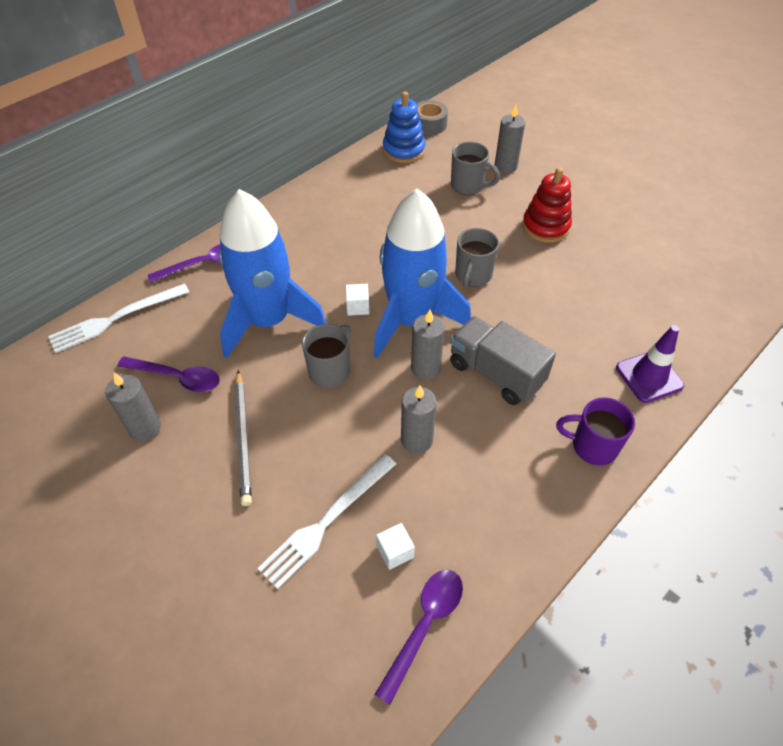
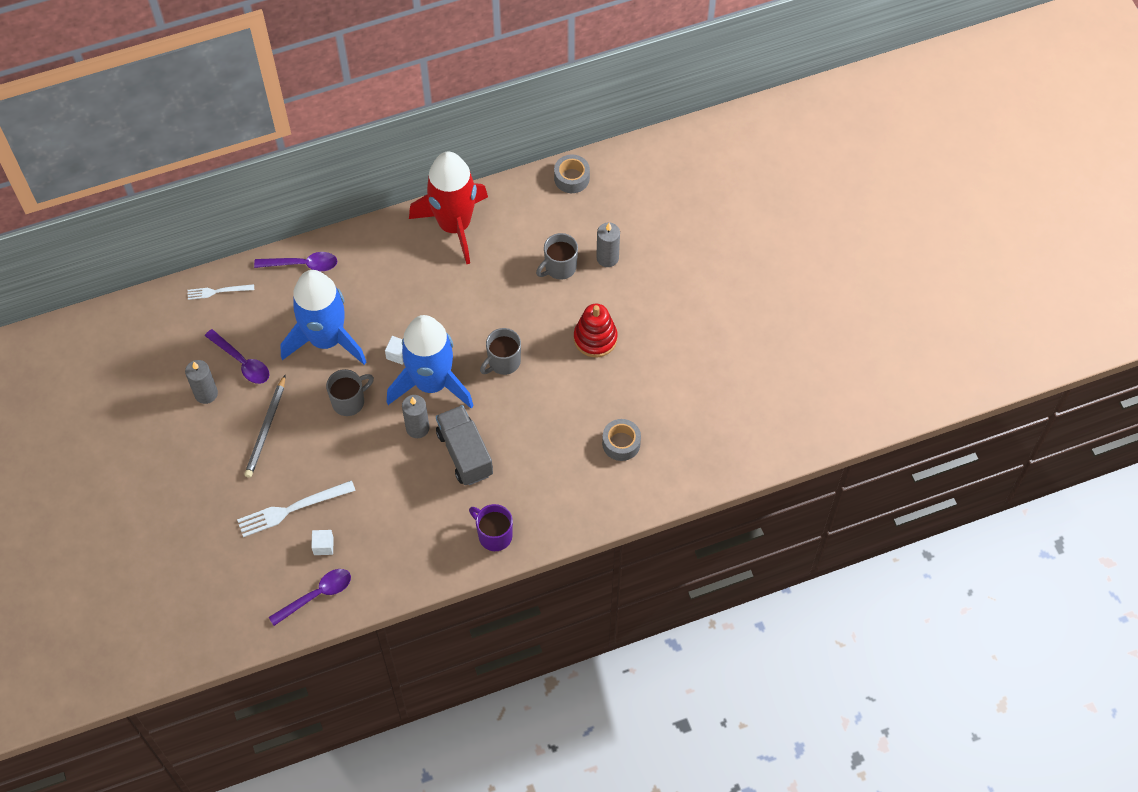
camera: 25 degrees right, 10 degrees up
(116, 319) = (218, 291): white fork -> white fork, size x0.59
(345, 186) = (454, 225): none -> red rocket
(404, 150) = (529, 202): blue stacking toy -> none
(416, 440) = (379, 479): grey candle -> none
(468, 186) = (559, 267): grey mug -> grey mug turned 90 degrees clockwise
(646, 303) = (621, 443): none -> grey tape
(649, 377) = (573, 503): purple traffic cone -> none

